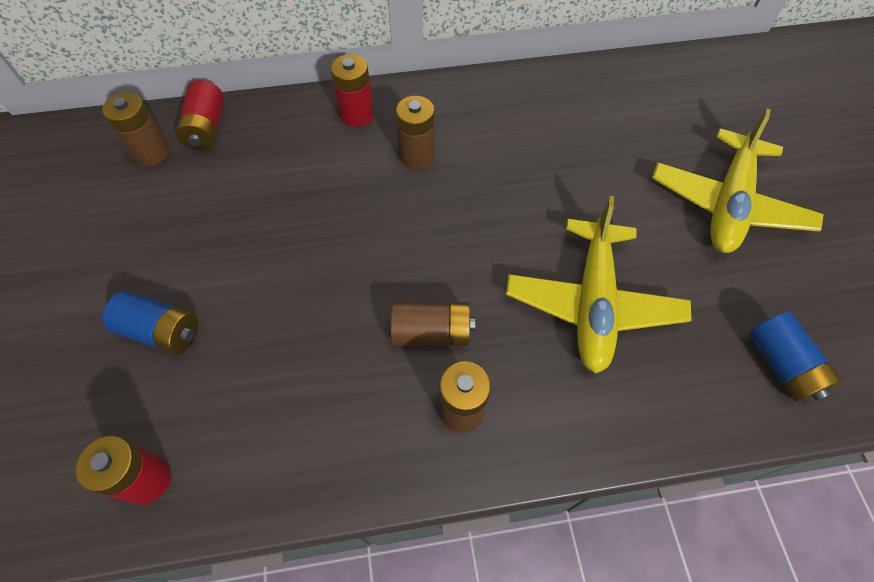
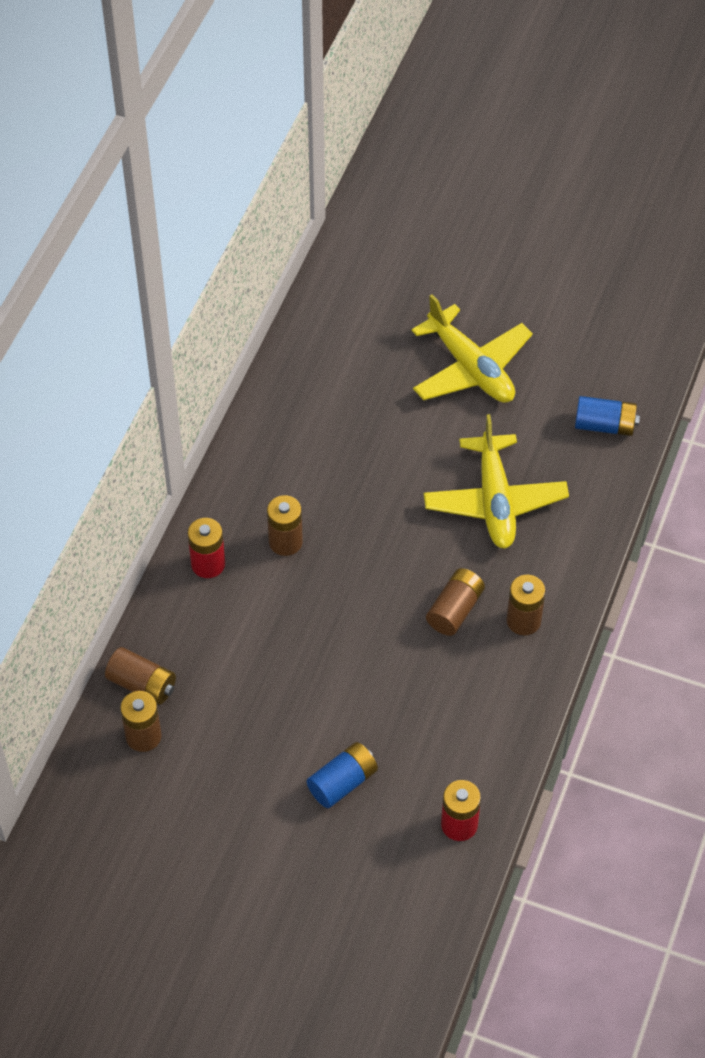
camera: 60 degrees left, 5 degrees down
(206, 128) = (142, 684): red battery -> brown battery
(593, 303) = (495, 501): yellow plane -> yellow plane turned 45 degrees clockwise

